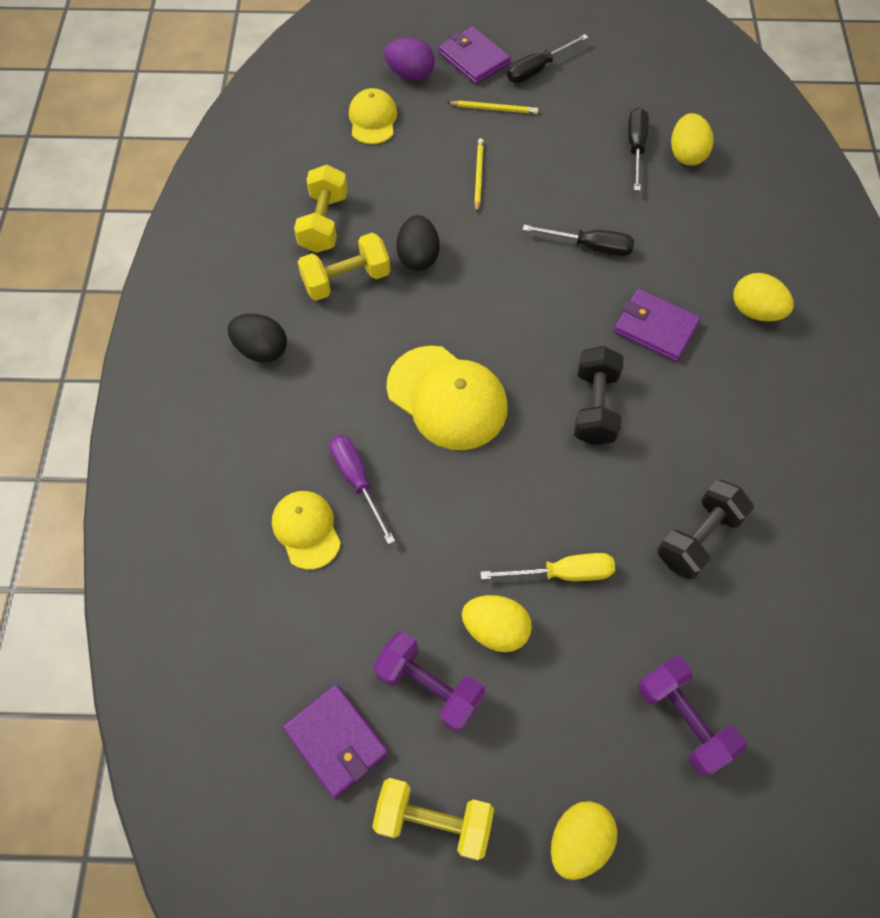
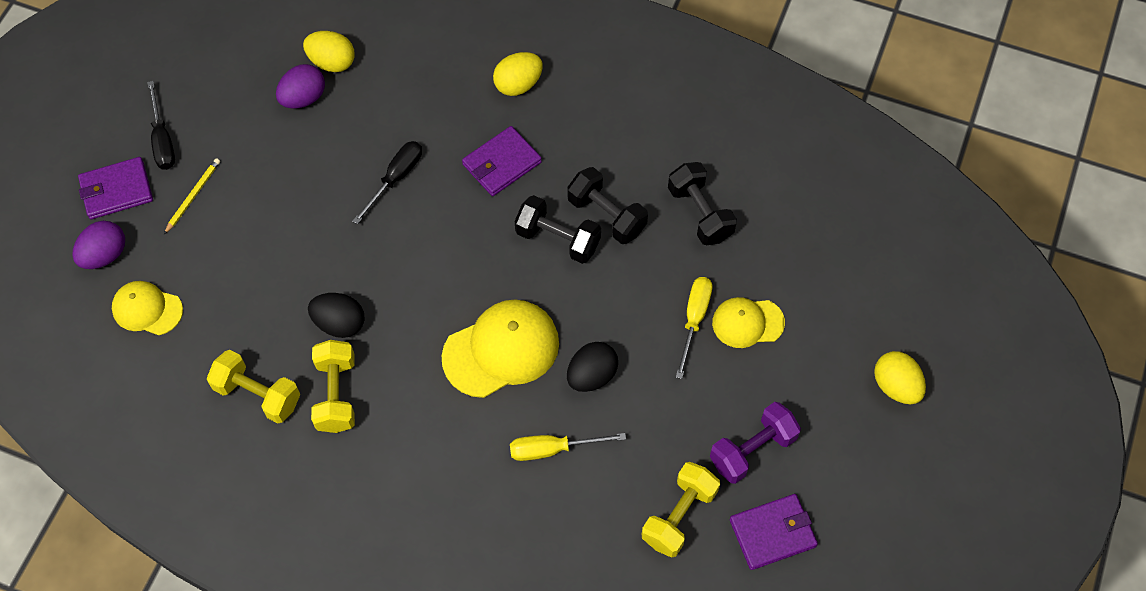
camera: 70 degrees left, 0 degrees up
(261, 350) = (382, 493): black egg -> black egg (591, 375)
(306, 530) = (583, 504): yellow cap -> yellow cap (747, 323)
(357, 481) = (553, 449): purple screwdriver -> yellow screwdriver
(433, 821) = (853, 480): yellow dumbbell -> yellow dumbbell (679, 516)
(478, 176) = (269, 239): yellow pencil -> none
(495, 629) = (723, 385): yellow egg -> none
(635, 148) = (303, 98): black screwdriver -> purple egg
(646, 444) = (606, 215): none -> black dumbbell
(683, 720) = (833, 283): purple dumbbell -> none

